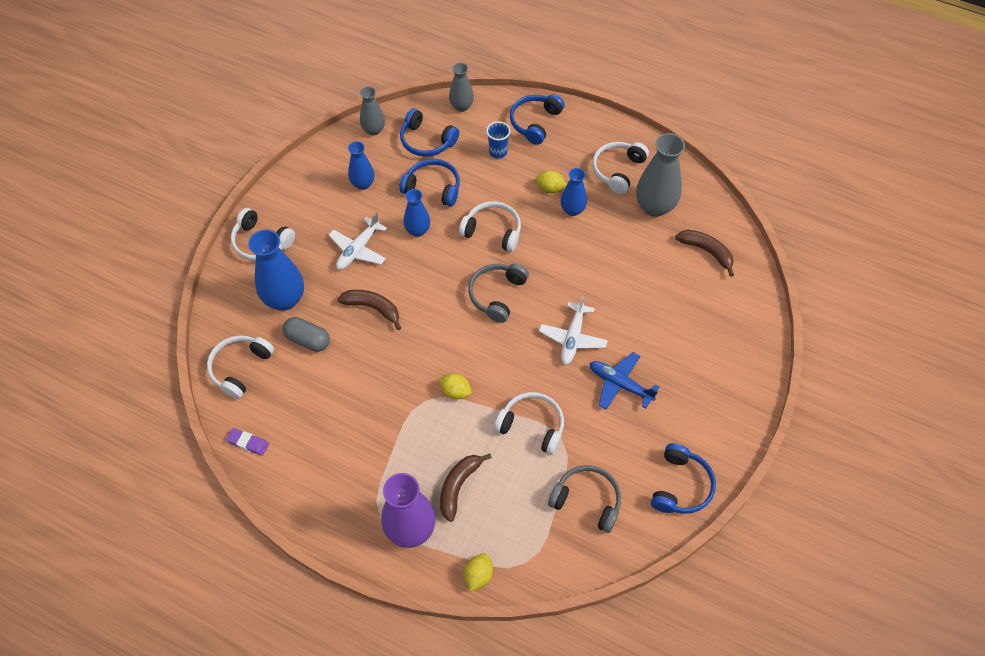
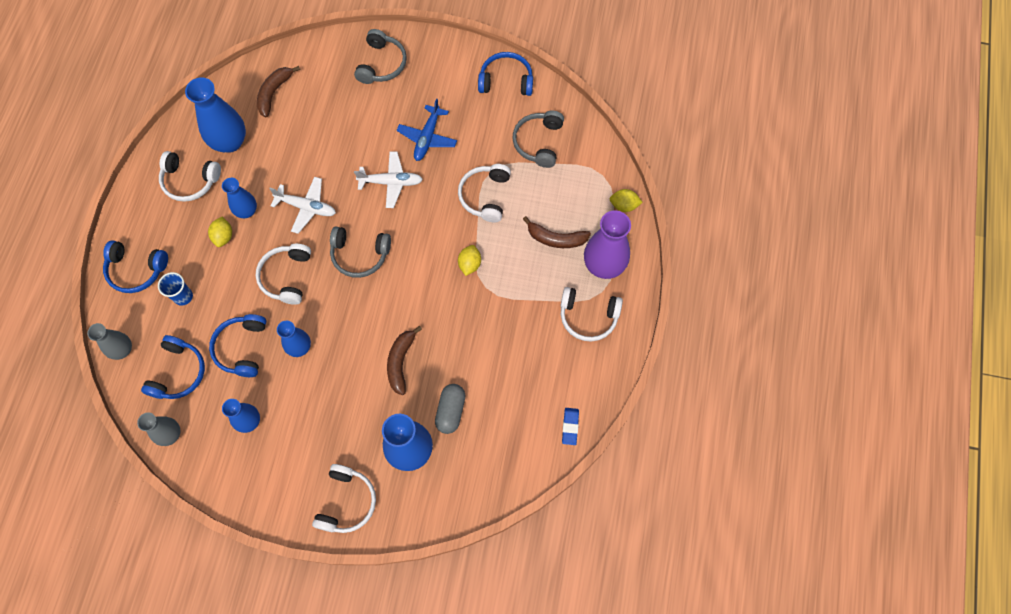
camera: 105 degrees left, 10 degrees up
(240, 368) = (497, 464): white headphones -> white headphones (588, 317)
(248, 443) = (570, 427): purple eraser -> blue eraser
(358, 249) = (335, 398): white plane -> white plane (307, 207)
(654, 207) = (230, 142): grey vase -> blue vase
(727, 358) = (382, 64): none -> grey headphones

